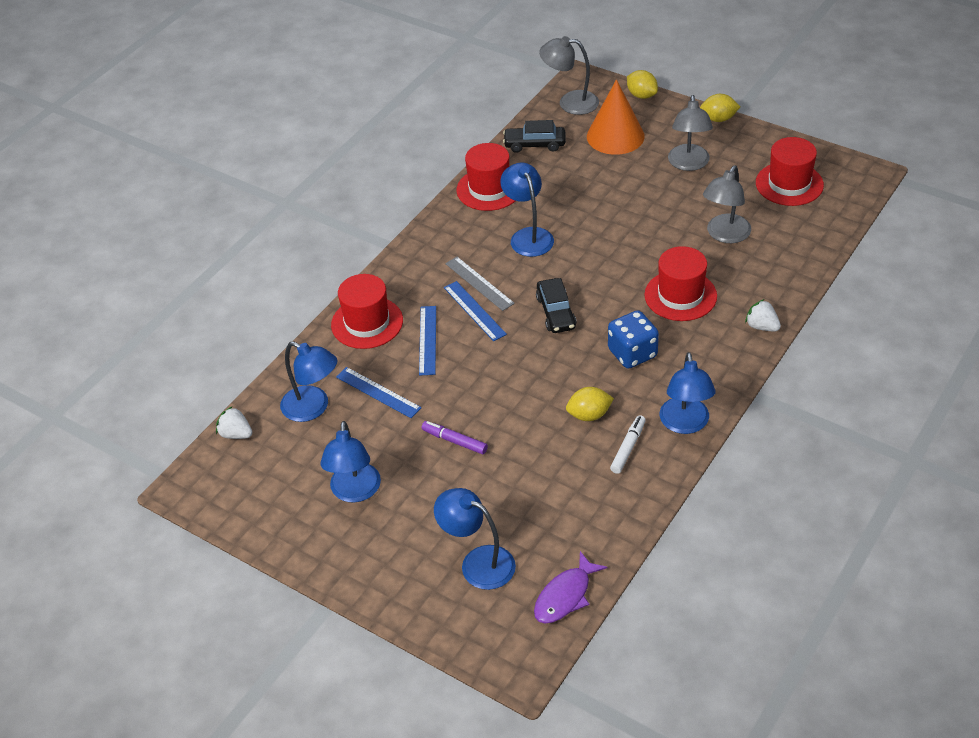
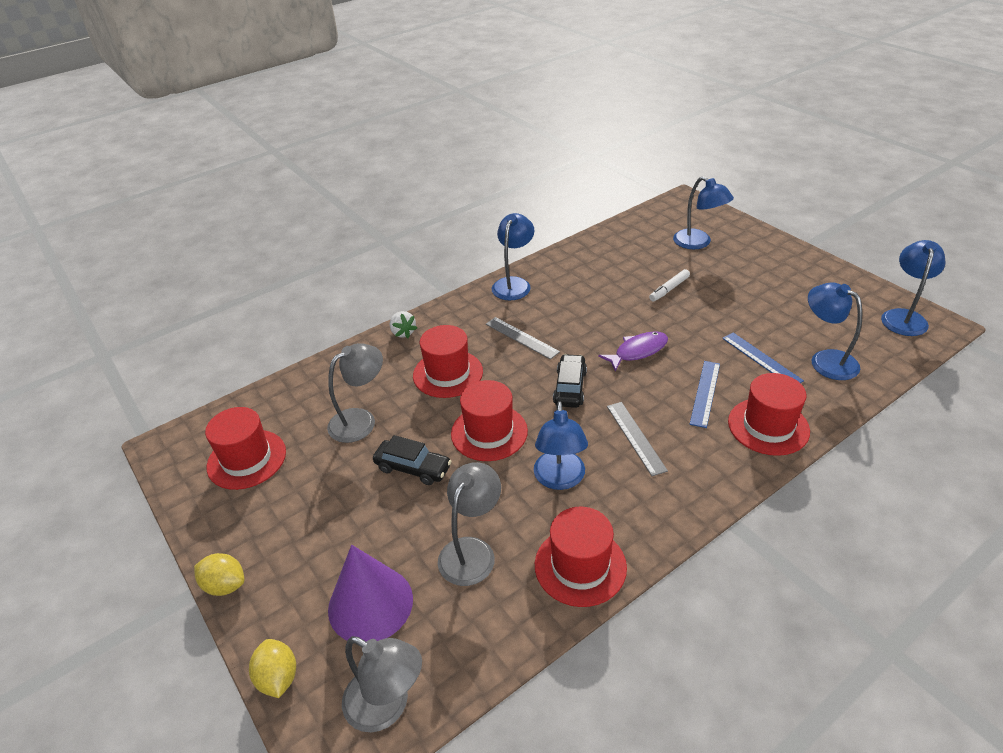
camera: 160 degrees left, 5 degrees down
(236, 434) = (901, 355): white strawberry -> none
(355, 492) = (786, 295): blue lamp -> blue lamp (903, 317)
(454, 441) = (698, 310): purple marker -> none
(474, 311) = (649, 409): blue ruler -> none
(534, 144) = (485, 629): black car -> black car (413, 468)
(565, 596) = (646, 220): purple fish -> purple fish (638, 351)
(589, 415) = (582, 304): yellow lemon -> none
(606, 255) = (489, 432): none -> red hat
(615, 136) = (370, 604): orange cone -> purple cone
(628, 448) = (564, 279): white marker -> white marker (669, 289)
(632, 353) = (521, 338): blue dice -> grey ruler
(688, 164) = (320, 522): grey lamp -> grey lamp (472, 551)

